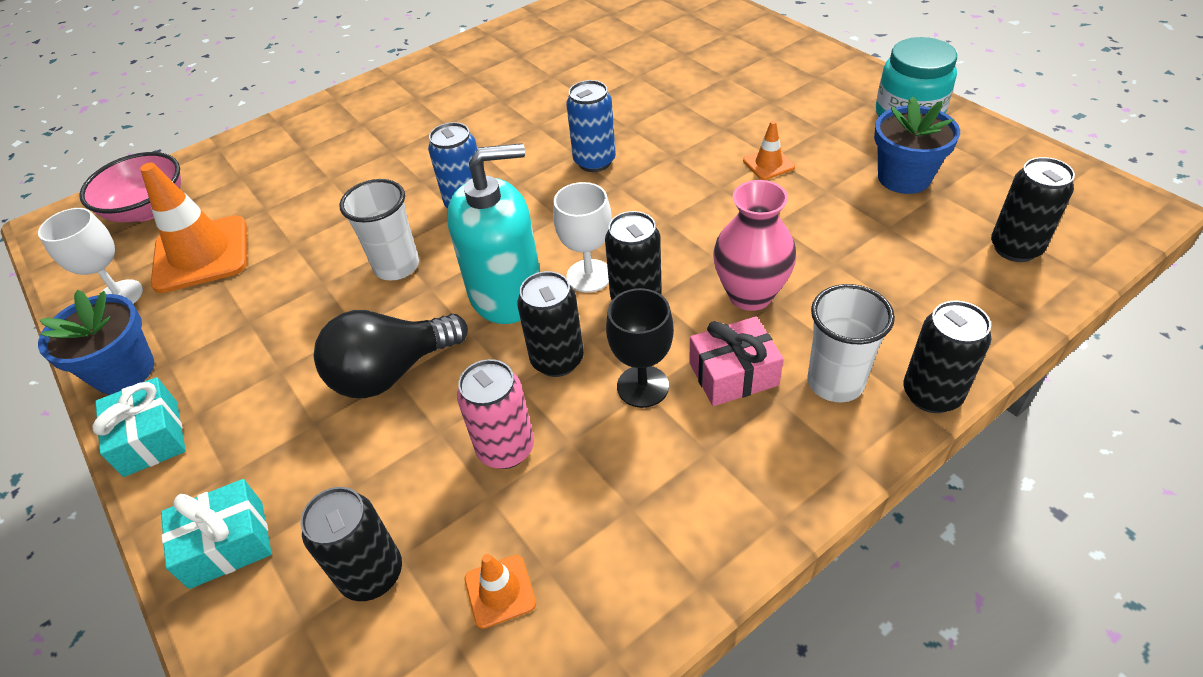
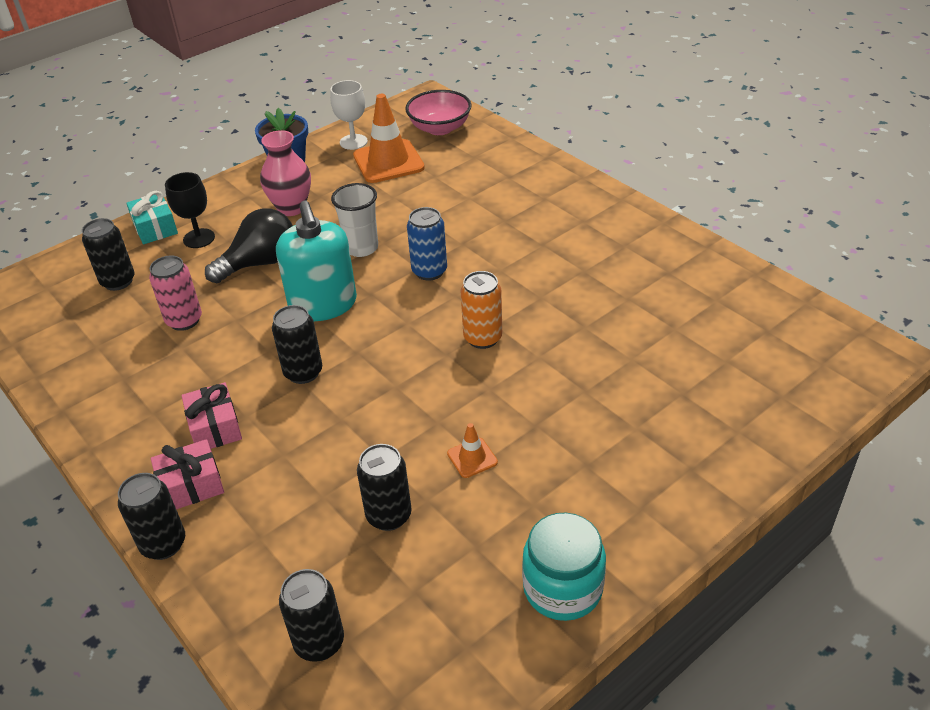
camera: 85 degrees right, 5 degrees down
(151, 438) = (234, 185): turquoise gift -> none
(391, 372) = (260, 263): black light bulb -> black light bulb turned 90 degrees clockwise
(500, 591) = (89, 329): orange traffic cone -> none
(557, 360) = (252, 336): black can -> black can (389, 515)
(589, 276) = (334, 345): white goblet -> none
(594, 161) = (483, 338): blue can -> orange can
(642, 386) = (217, 380): black goblet -> black goblet (199, 238)
(750, 295) = (294, 439): pink vase -> pink vase (291, 208)
(835, 382) = (191, 485): white cup -> pink gift
(904, 177) = (441, 566): blue flower pot -> none

